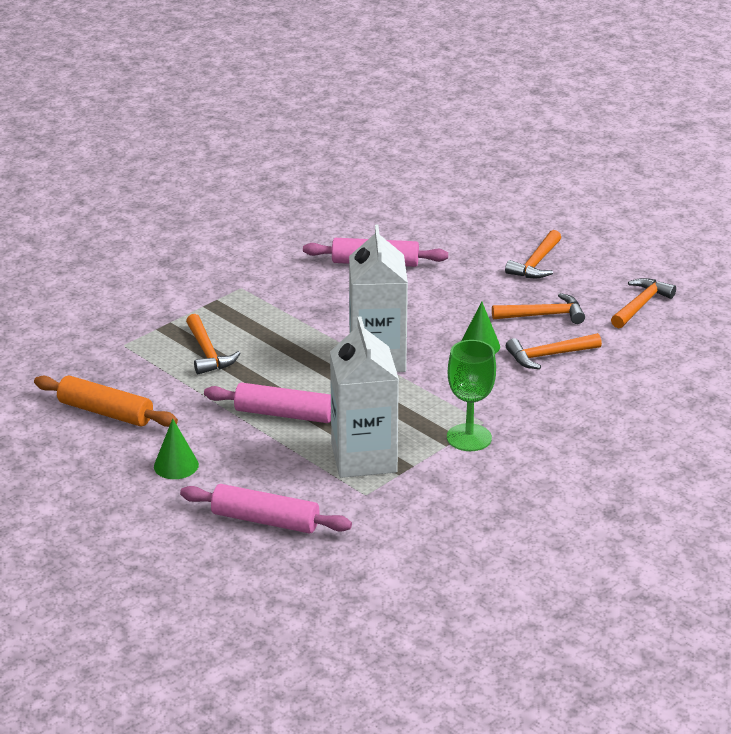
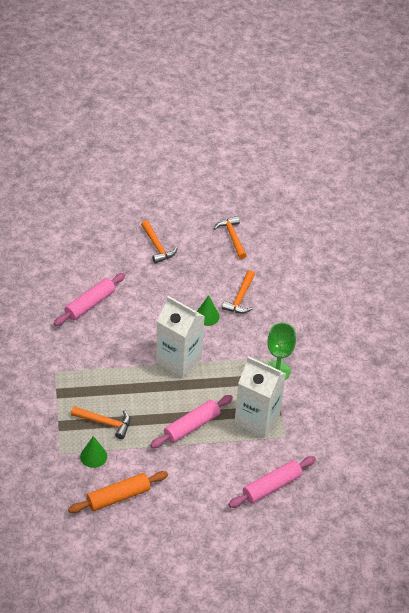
camera: 55 degrees left, 15 degrees up
(176, 465) = (194, 495): green cone -> green cone (93, 456)
(543, 315) = (205, 276): orange hammer -> none

